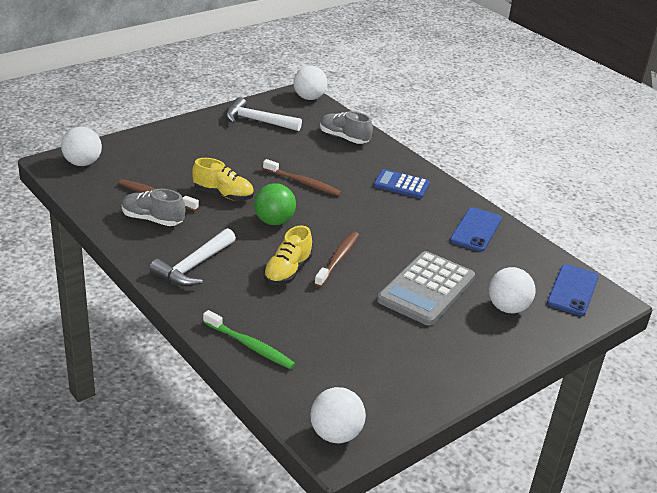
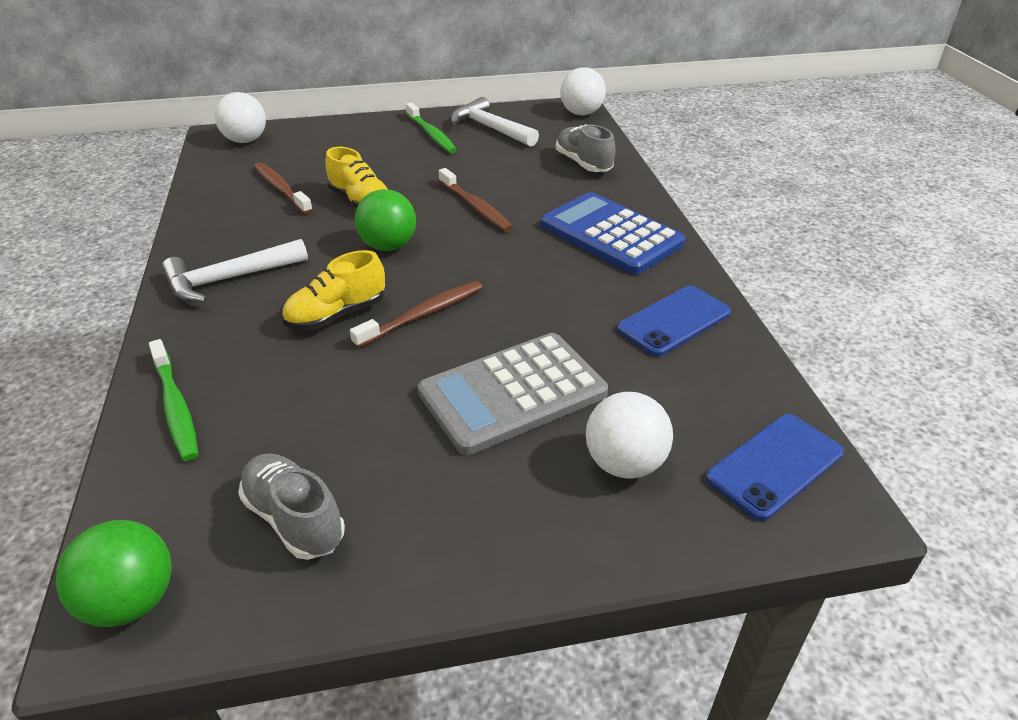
camera: 30 degrees right, 5 degrees up
(152, 219) = (247, 213): grey shoe -> grey shoe (294, 519)
(220, 133) = (431, 134): none -> green toothbrush
(335, 434) = (131, 601): white ball -> green ball
(401, 185) = (611, 234): blue calculator -> blue calculator, size x1.67

